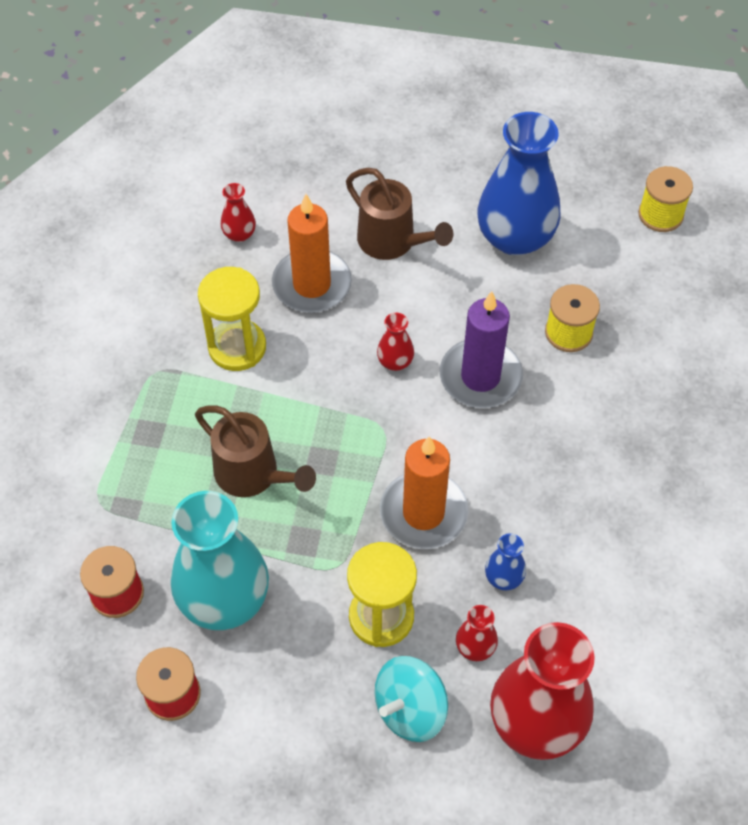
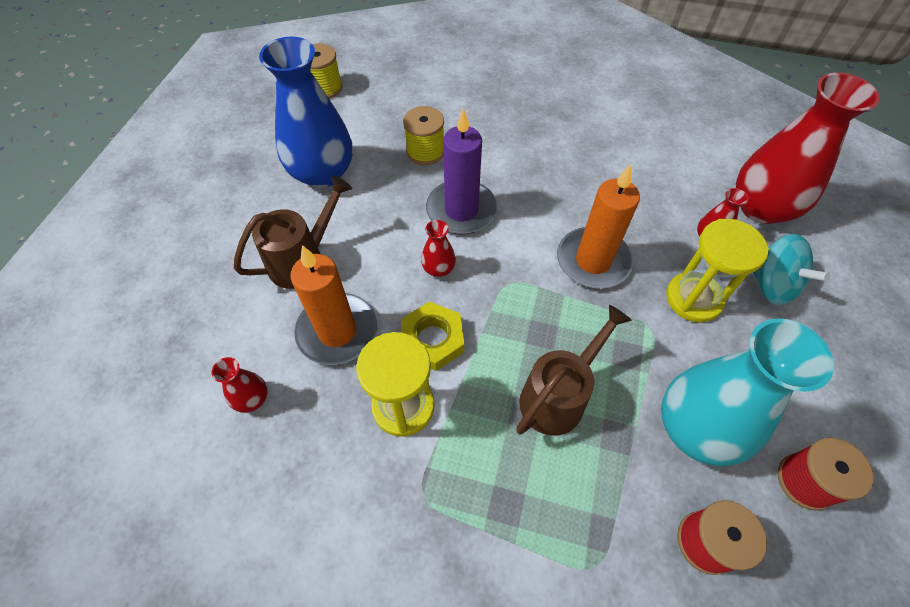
camera: 85 degrees left, 0 degrees up
(308, 364) = (432, 340): none -> yellow nut
(503, 577) = (647, 214): blue vase -> none

